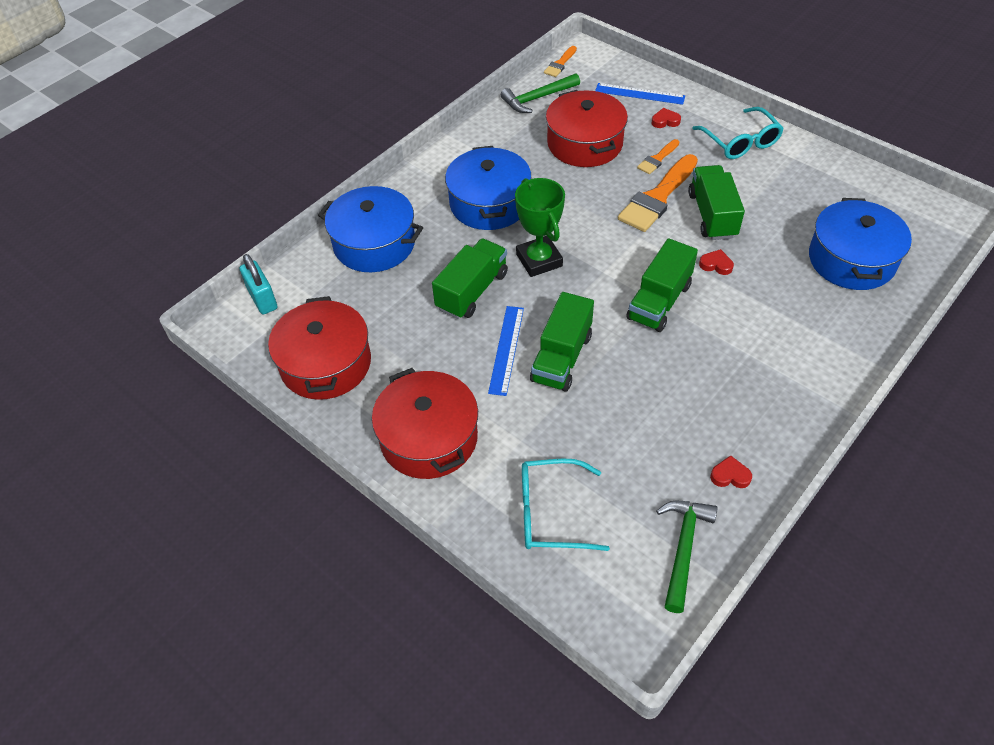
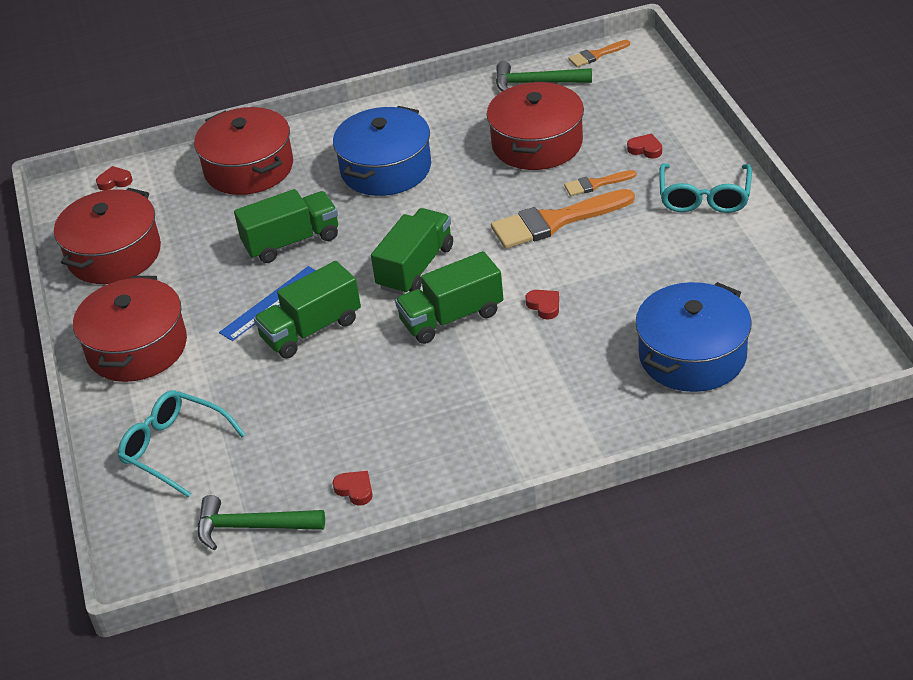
camera: 35 degrees right, 10 degrees down
(262, 299) = (115, 181): turquoise padlock -> red heart
(374, 244) = (249, 168): blue pot -> red pot
(539, 260) = (379, 237): green trophy -> none
(639, 94) = (648, 112): blue ruler -> none
(683, 549) = (252, 527): green hammer -> green hammer turned 135 degrees counterclockwise
(712, 215) = (592, 258): green truck -> green truck (415, 267)

